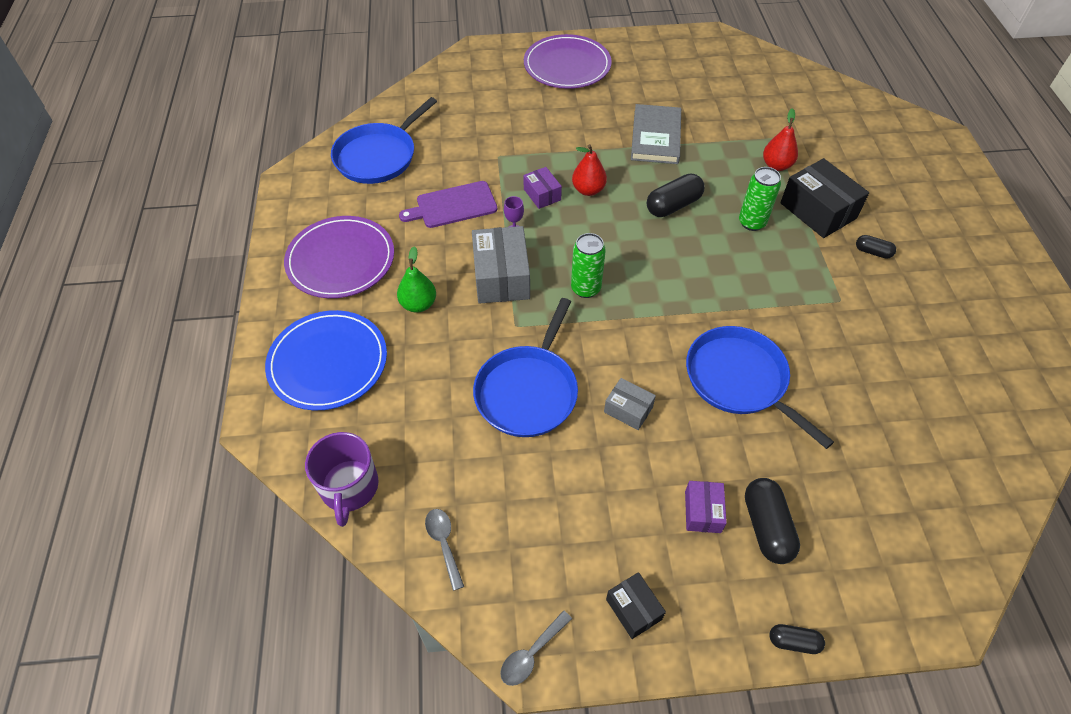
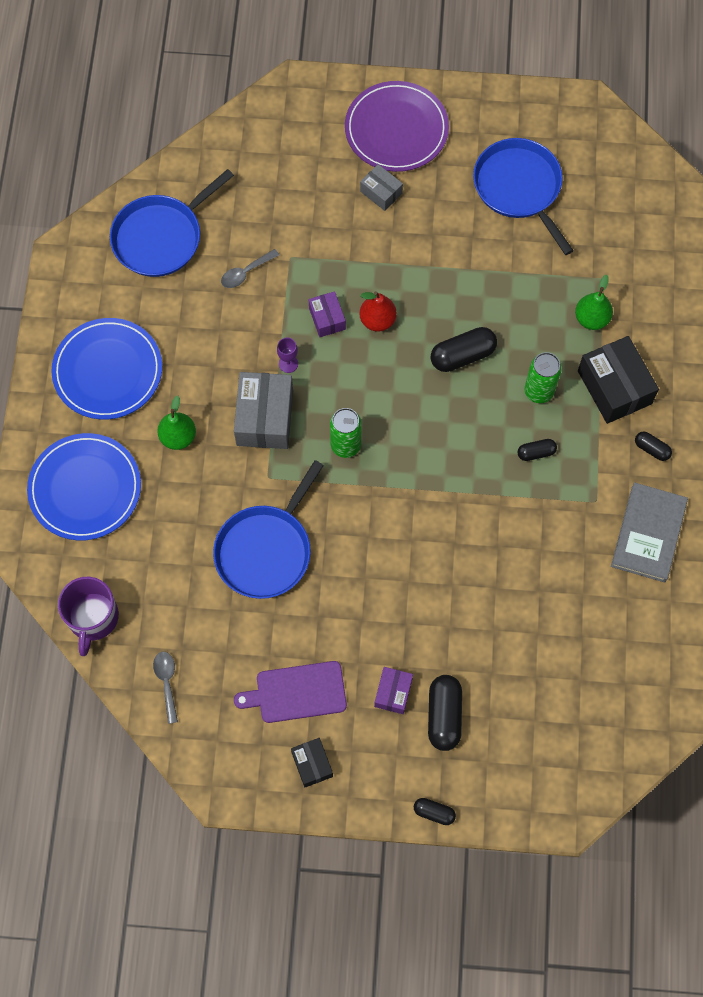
camera: 10 degrees right, 15 degrees up
(341, 260) = (108, 371): purple plate -> blue plate
(453, 205) = (231, 319): purple cutting board -> purple cutting board (297, 692)
(531, 654) = (222, 784): grey spoon -> grey spoon (245, 273)
(628, 409) = (353, 585): grey box -> grey box (381, 192)
(655, 137) = (470, 257): grey book -> grey book (648, 534)
(739, 380) = (466, 572): blue pan -> blue pan (519, 188)
(768, 269) = (536, 453): none -> black capsule
(776, 165) = (591, 319): red pear -> green pear

